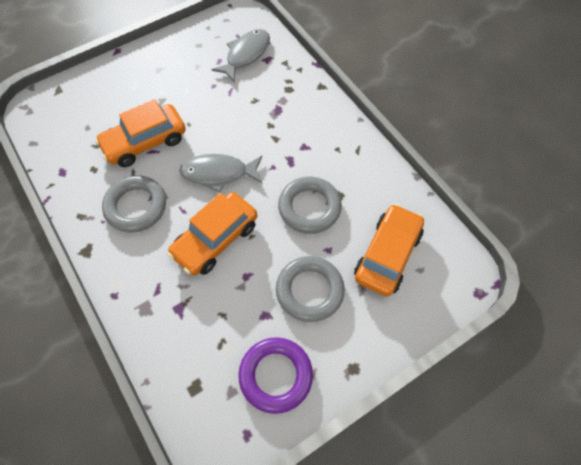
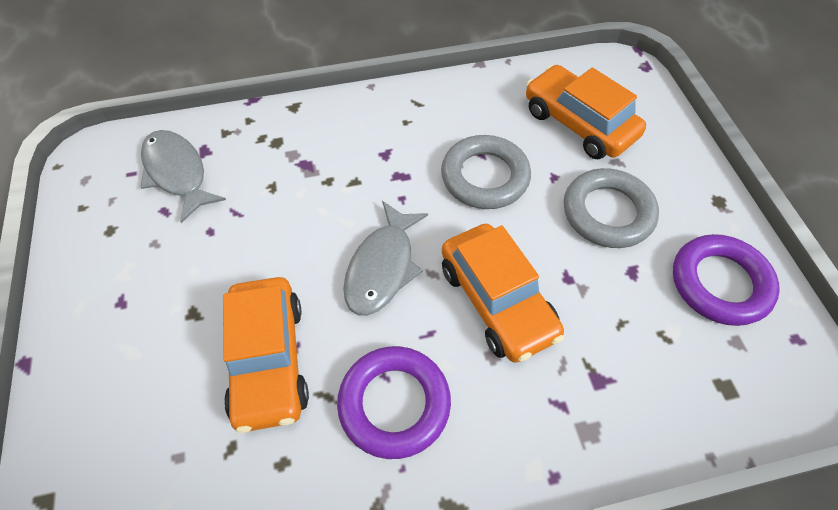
camera: 70 degrees left, 5 degrees down
(136, 206) = (394, 404): grey ring -> purple ring

